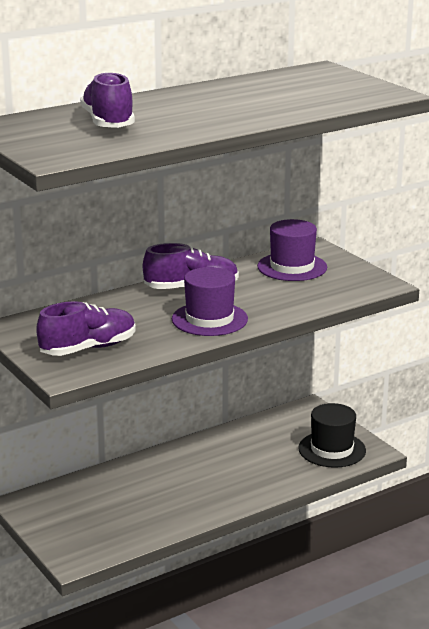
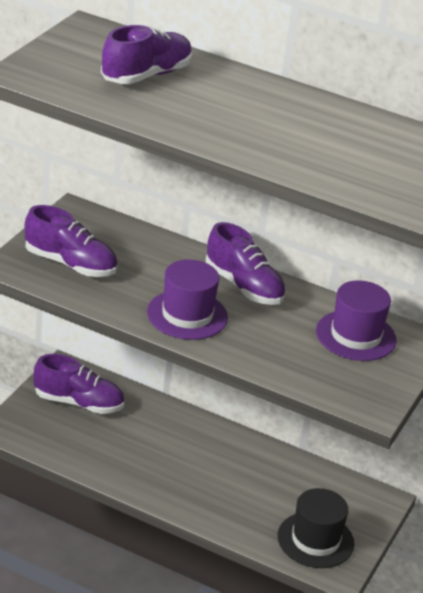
camera: 55 degrees right, 10 degrees up
(74, 510) = (78, 403): none -> purple shoe

